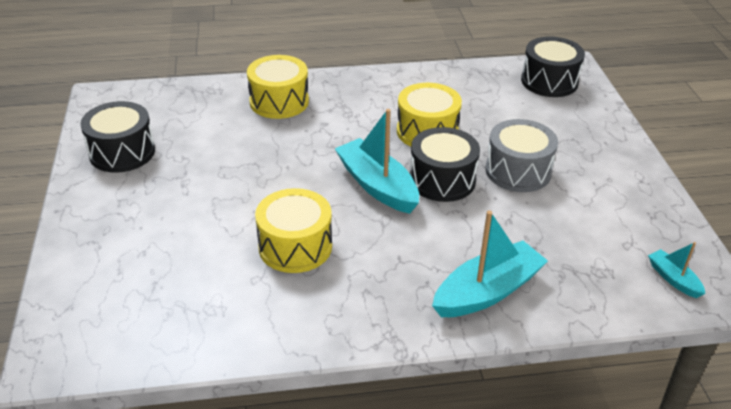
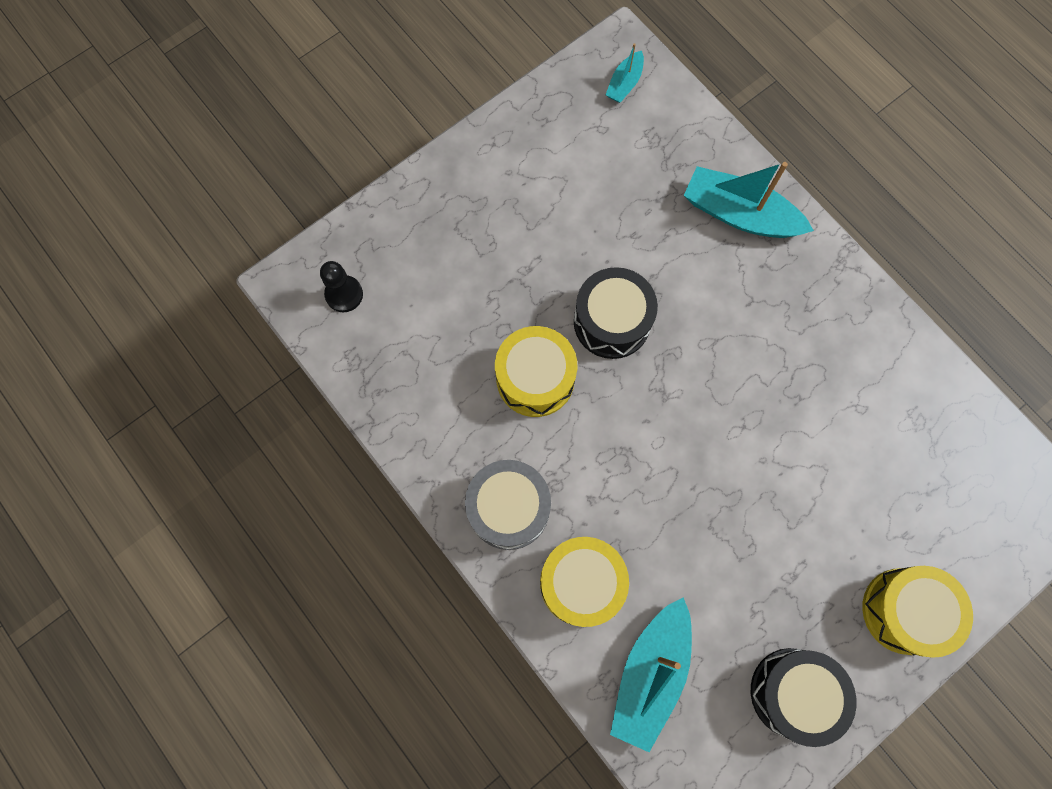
camera: 120 degrees left, 35 degrees up
(295, 246) = (799, 401): yellow drum -> yellow drum (904, 611)
(377, 186) = (662, 378): turquoise boat -> turquoise boat (650, 673)
(518, 171) = (549, 258): grey drum -> grey drum (509, 508)
(549, 81) = (344, 294): black drum -> black pawn

